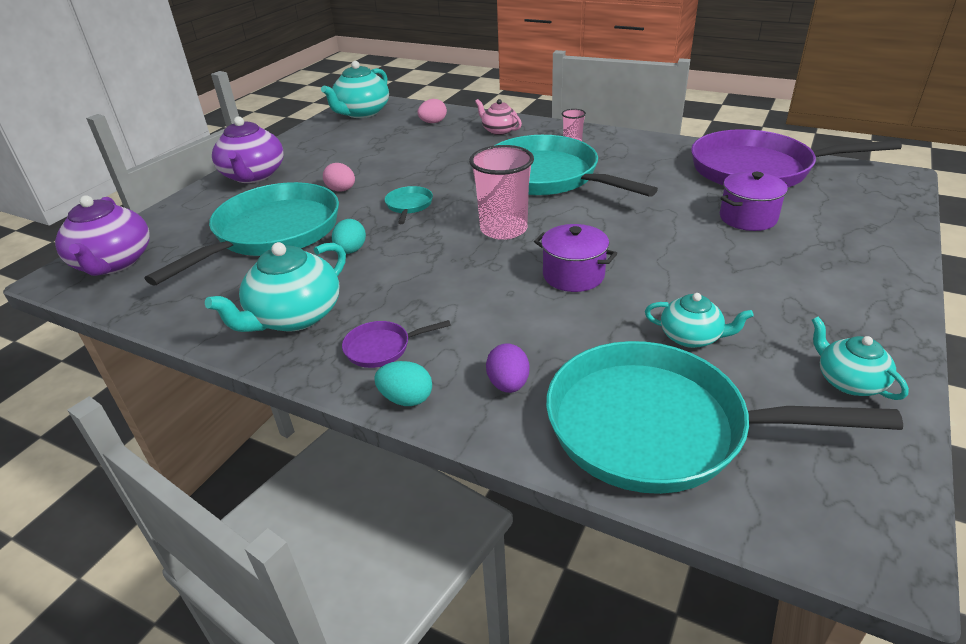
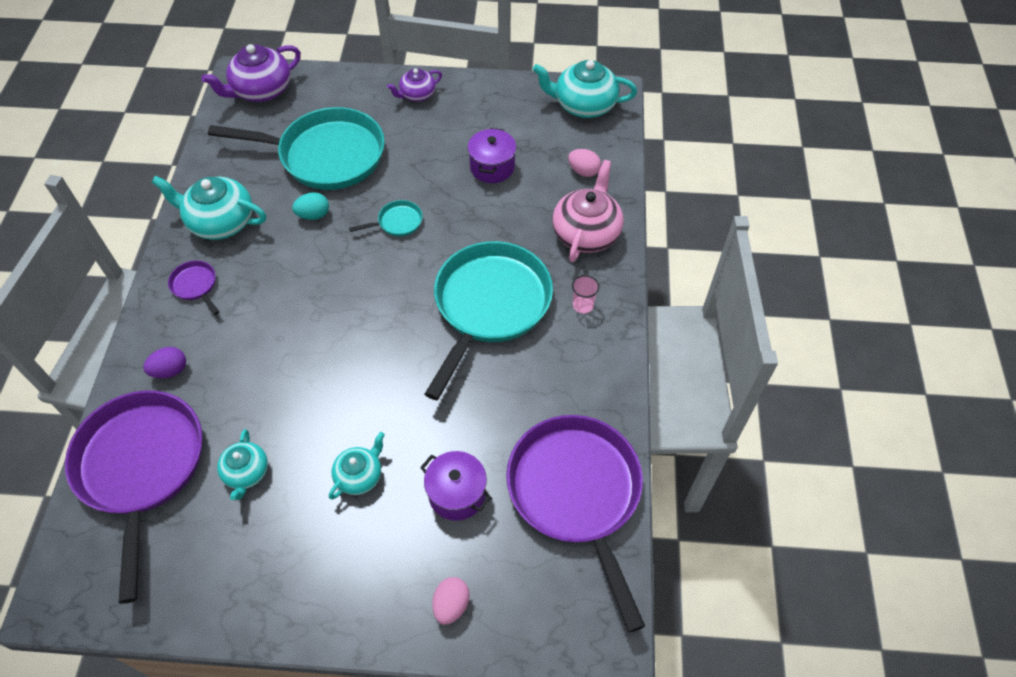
camera: 65 degrees right, 20 degrees up
(253, 175) = (417, 95): purple teapot -> purple teapot, size x0.58
(341, 190) = (410, 165): pink egg -> pink egg (451, 605)
(406, 399) = (146, 320): turquoise egg -> none
(499, 130) = (586, 233): pink teapot -> pink teapot, size x1.71
(503, 229) = (376, 303): pink cup -> none
(573, 275) = (315, 373): purple pot -> purple pot (492, 167)
(658, 427) = (141, 468): turquoise pan -> purple pan
(848, 381) = (211, 587): turquoise teapot -> turquoise teapot (359, 476)

